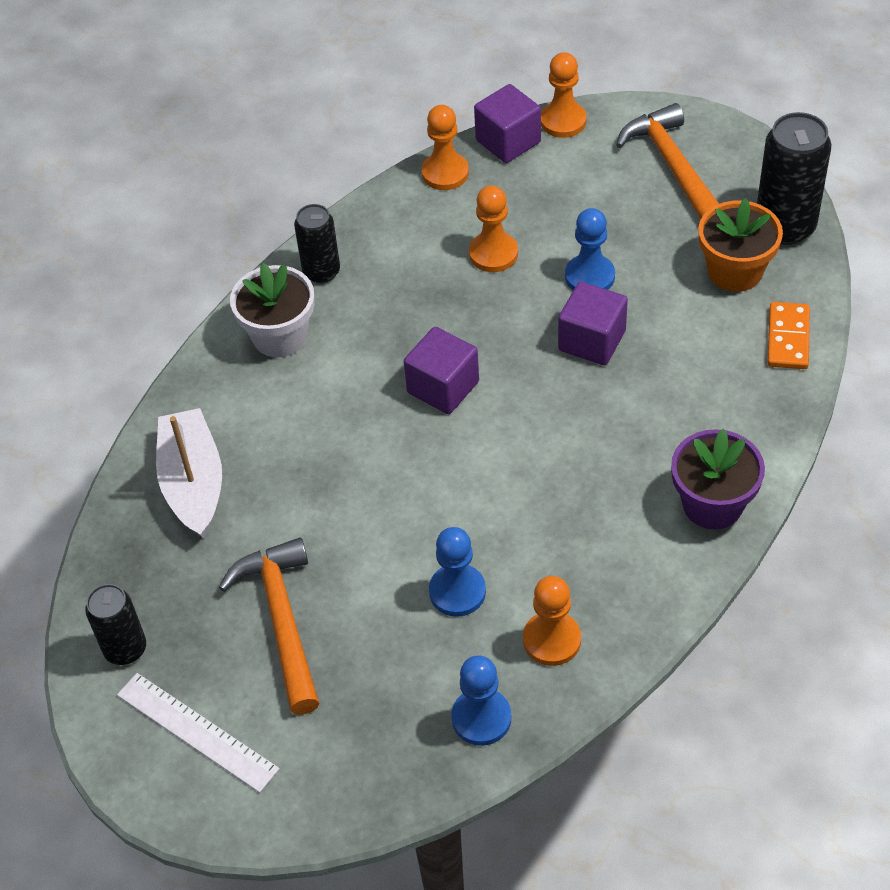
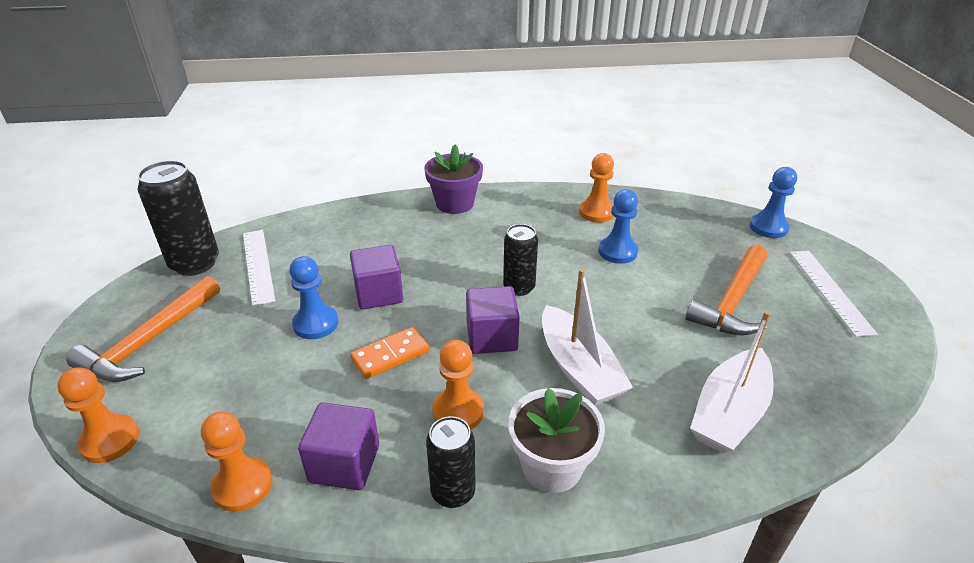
camera: 135 degrees left, 15 degrees down
(125, 649) = (856, 353): black can -> black can (519, 287)
(343, 421) = (578, 368): none -> white boat
(481, 718) = (663, 212): blue pawn -> blue pawn (768, 227)
(493, 254) = (332, 387): orange pawn -> orange pawn (458, 411)
(508, 141) = (163, 465): purple cube -> purple cube (344, 463)
(735, 271) = (258, 265): orange flower pot -> white ruler
(788, 338) = (304, 226): orange domino -> orange domino (390, 355)

